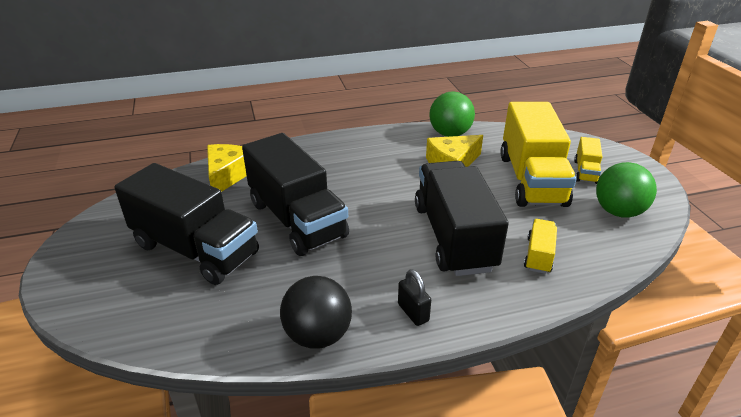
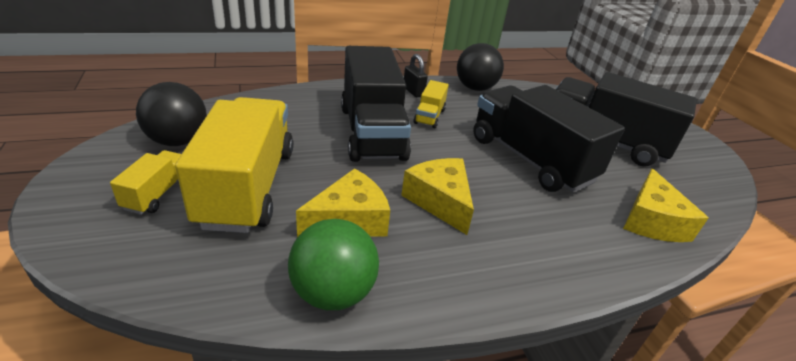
camera: 175 degrees right, 0 degrees up
(389, 179) = (440, 201): none -> yellow cheese
(538, 255) = (299, 113): yellow truck -> yellow truck (429, 116)
(618, 211) = (178, 141): green ball -> black ball

